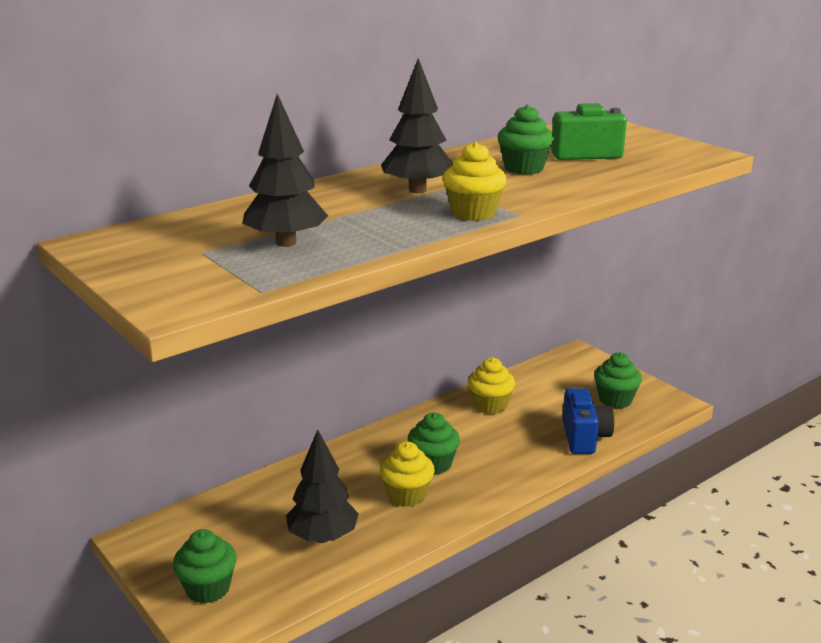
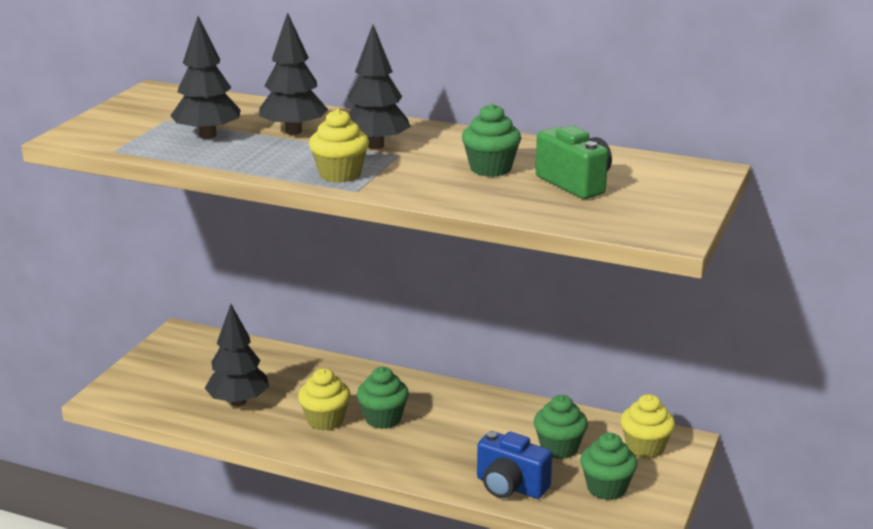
camera: 60 degrees right, 0 degrees up
(208, 588) = (146, 379): green cupcake -> green cupcake (559, 448)
(332, 209) = (293, 131): none -> black tree
(490, 405) = (513, 419): yellow cupcake -> yellow cupcake (645, 448)
(584, 437) = (510, 486): blue camera -> blue camera turned 60 degrees clockwise

